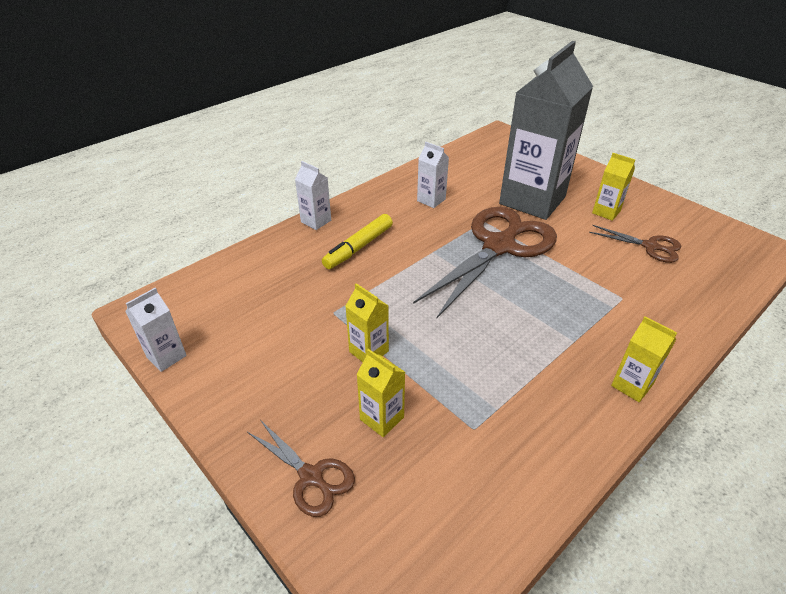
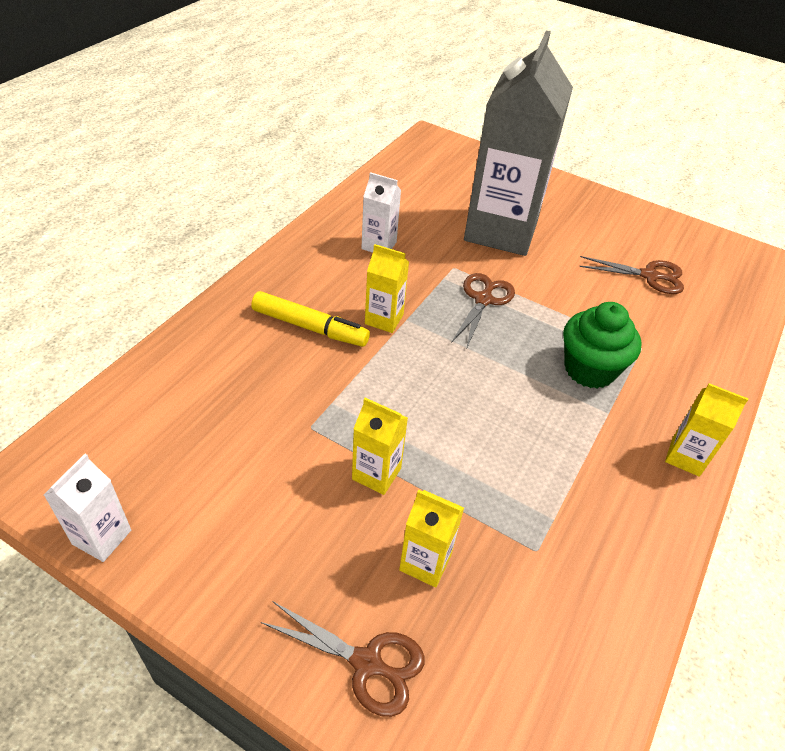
camera: 20 degrees left, 5 degrees up
(316, 221) = (238, 296): white carton -> none
(358, 247) = (310, 327): yellow marker -> yellow marker turned 90 degrees counterclockwise
(499, 246) = (483, 300): brown scissors -> brown scissors, size x0.48
(569, 307) = (589, 369): none -> green cupcake
(606, 212) = (588, 236): yellow carton -> yellow carton (384, 319)

